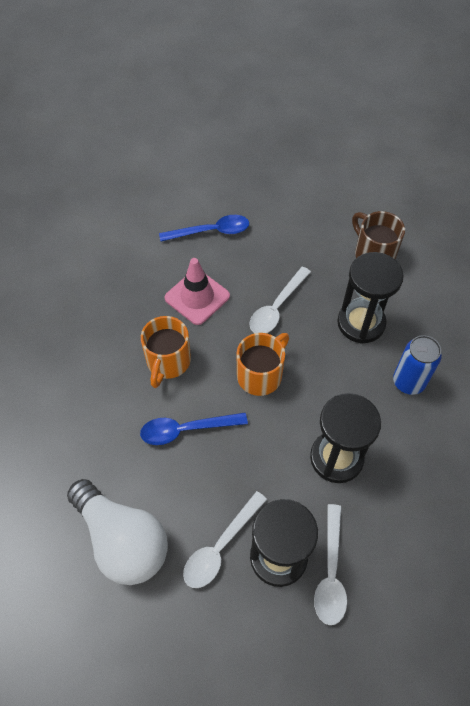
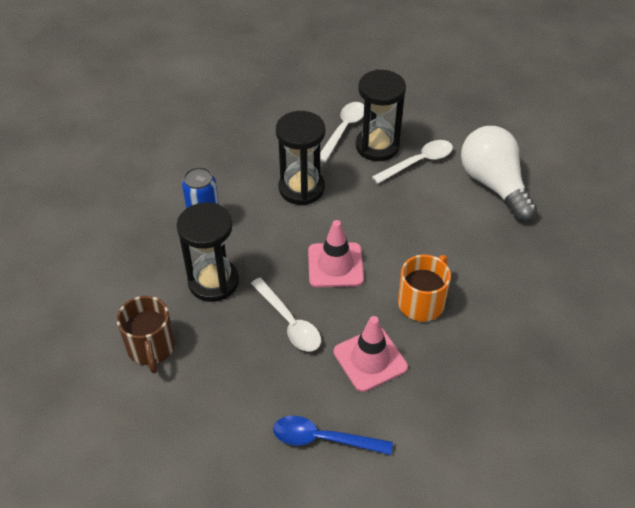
camera: 160 degrees left, 10 degrees down
(186, 429) = (421, 241): blue spoon -> none
(261, 375) = (335, 265): orange mug -> pink traffic cone
(276, 307) = (289, 322): white spoon -> white spoon turned 90 degrees clockwise

